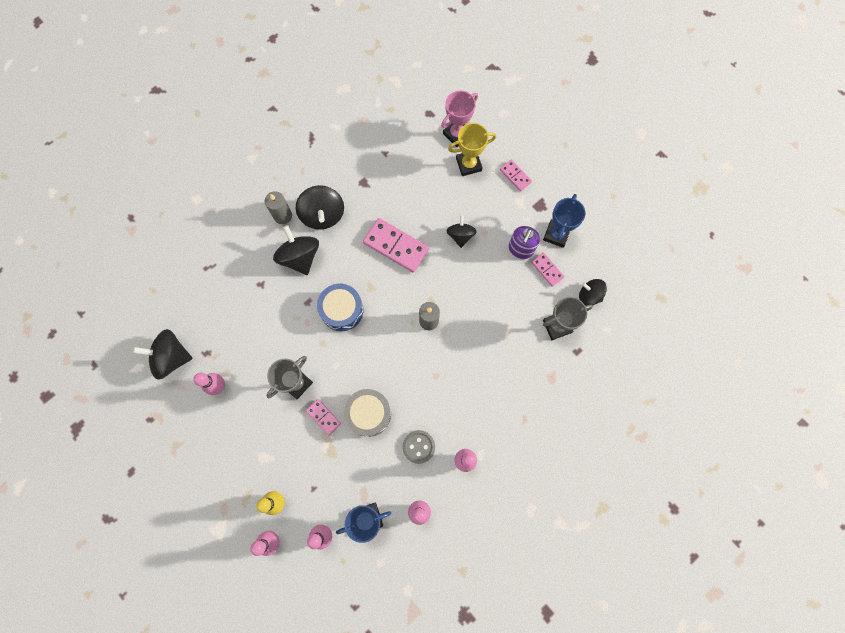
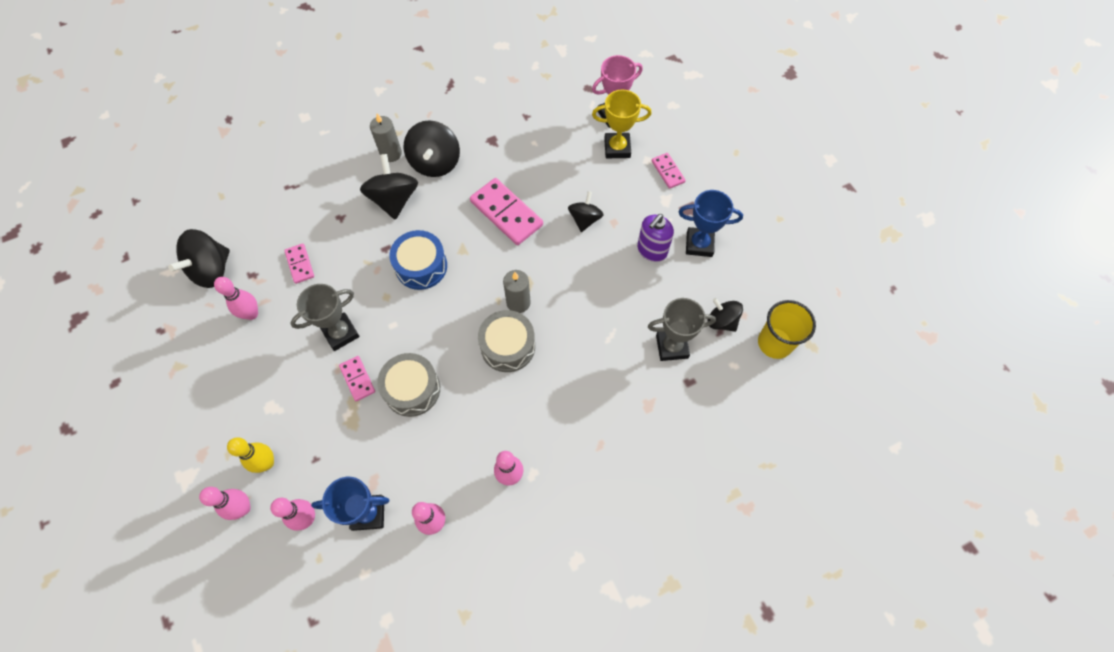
camera: 15 degrees right, 10 degrees down
(171, 357) = (212, 270): black spinning top -> black spinning top turned 75 degrees counterclockwise
(418, 447) = (459, 444): grey button -> none
(431, 359) = (508, 346): none -> grey drum
(547, 270) = (677, 280): pink domino -> pink domino (300, 264)
(556, 234) = (699, 244): blue trophy -> blue trophy turned 60 degrees clockwise
(633, 303) = (774, 343): none -> yellow cup

